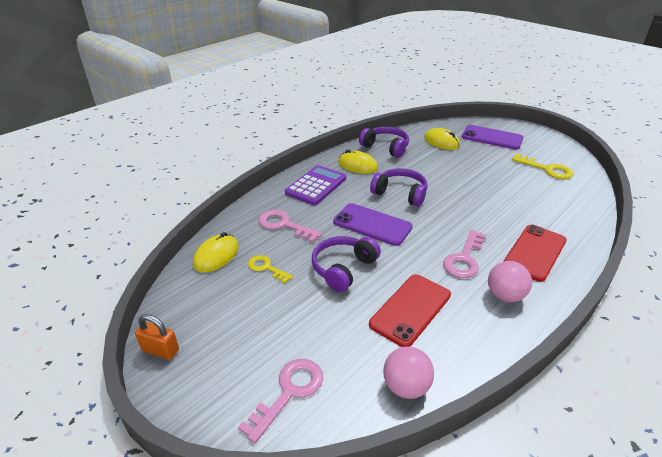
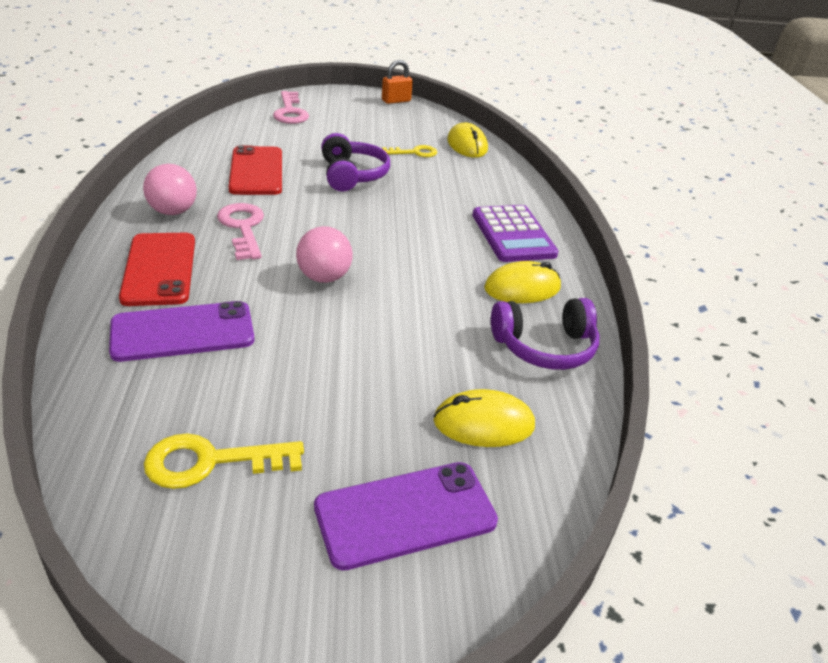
camera: 130 degrees right, 0 degrees up
(284, 225) = (463, 184): pink key -> none
(372, 224) = (383, 220): purple phone -> purple phone (183, 332)
(400, 193) = (405, 272): purple headphones -> none
(406, 386) = (215, 135): pink ball -> pink ball (324, 277)

